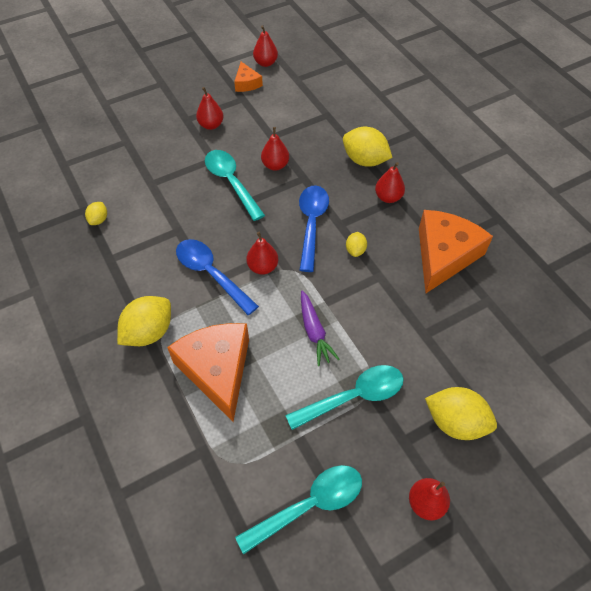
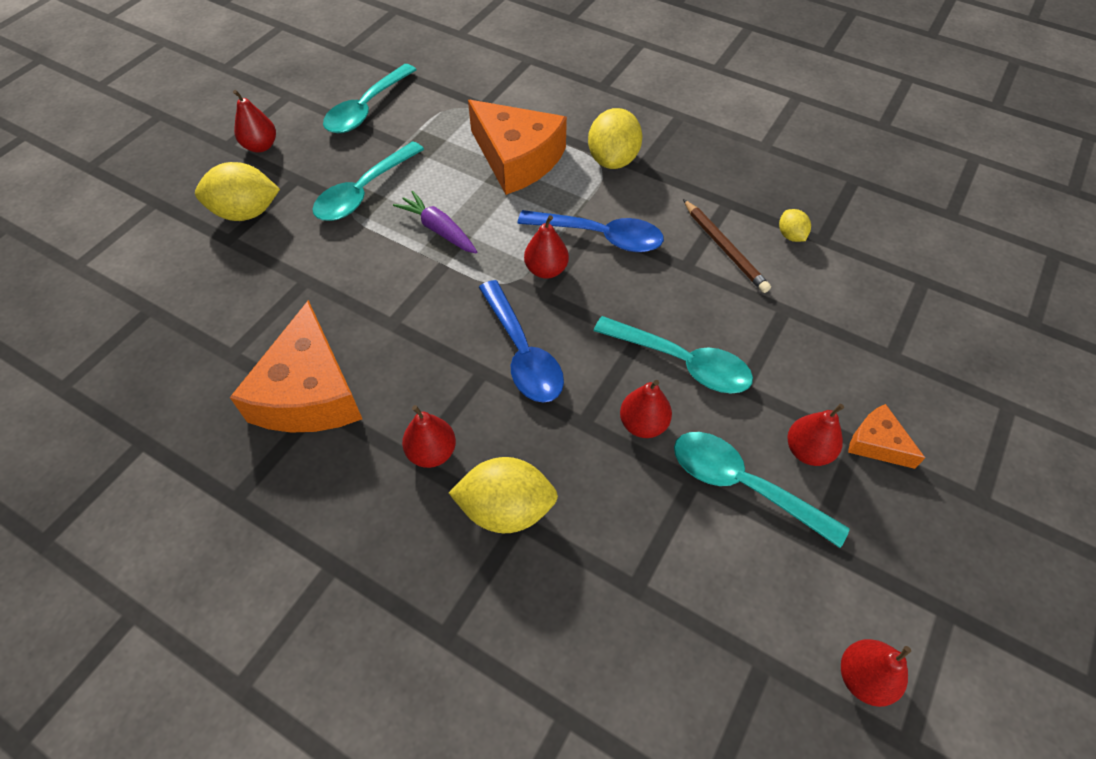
camera: 150 degrees right, 0 degrees up
(145, 230) = (724, 248): none -> brown pencil
(246, 83) = (844, 588): orange cheese -> orange cheese (877, 443)
(252, 126) = (742, 485): none -> turquoise spoon
(355, 250) = (440, 343): yellow lemon -> none

